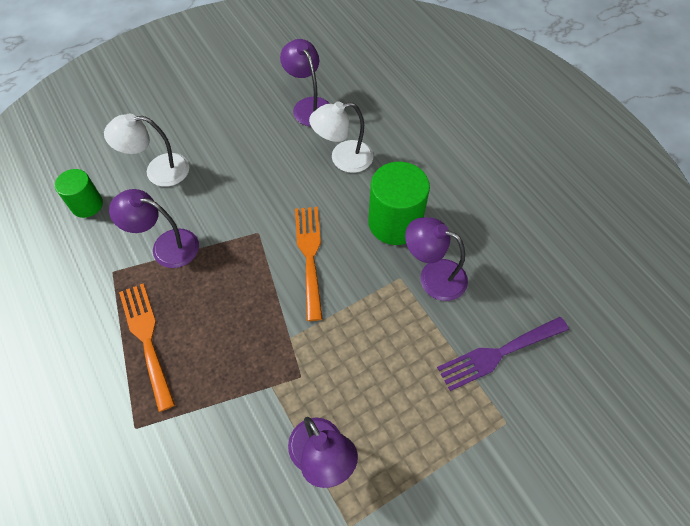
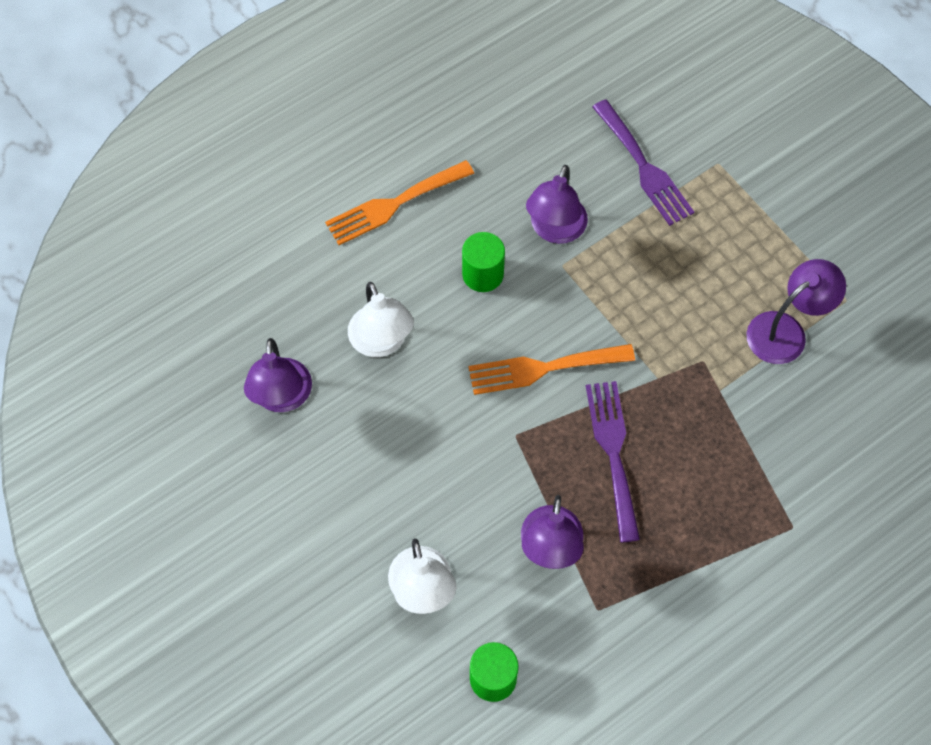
camera: 95 degrees left, 5 degrees up
(147, 339) = (685, 541): orange fork -> orange fork (394, 204)
(231, 296) = (613, 452): none -> purple fork
(308, 106) = (282, 398): purple lamp -> purple lamp turned 60 degrees counterclockwise
(394, 223) = (483, 274): green cylinder -> green cylinder, size x0.60

